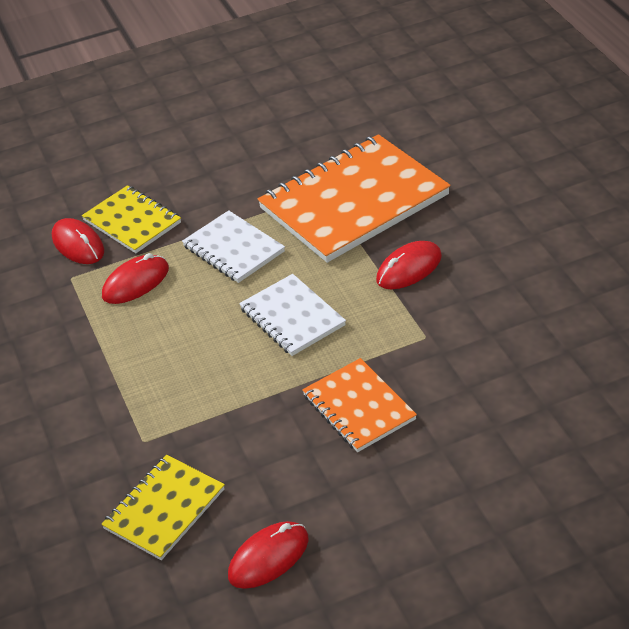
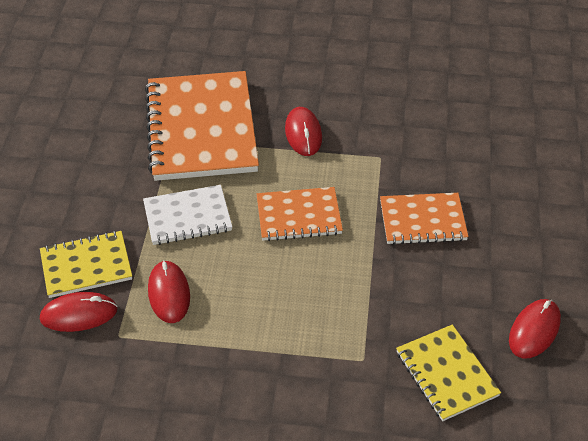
camera: 65 degrees left, 5 degrees up
(268, 557) = (534, 330): red mouse -> red mouse turned 45 degrees clockwise
(292, 317) = (298, 216): white notebook -> orange notebook

